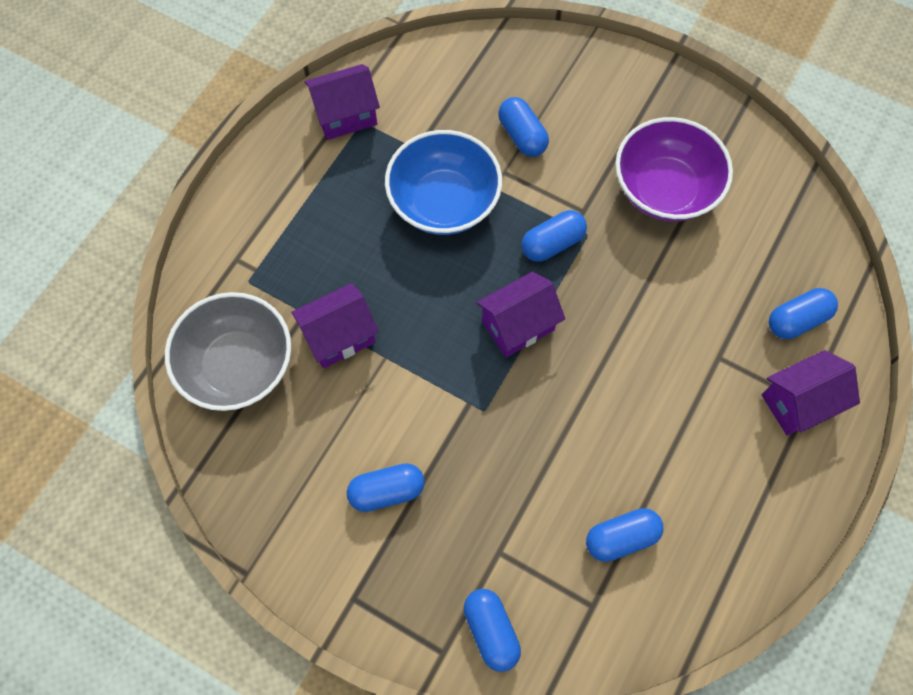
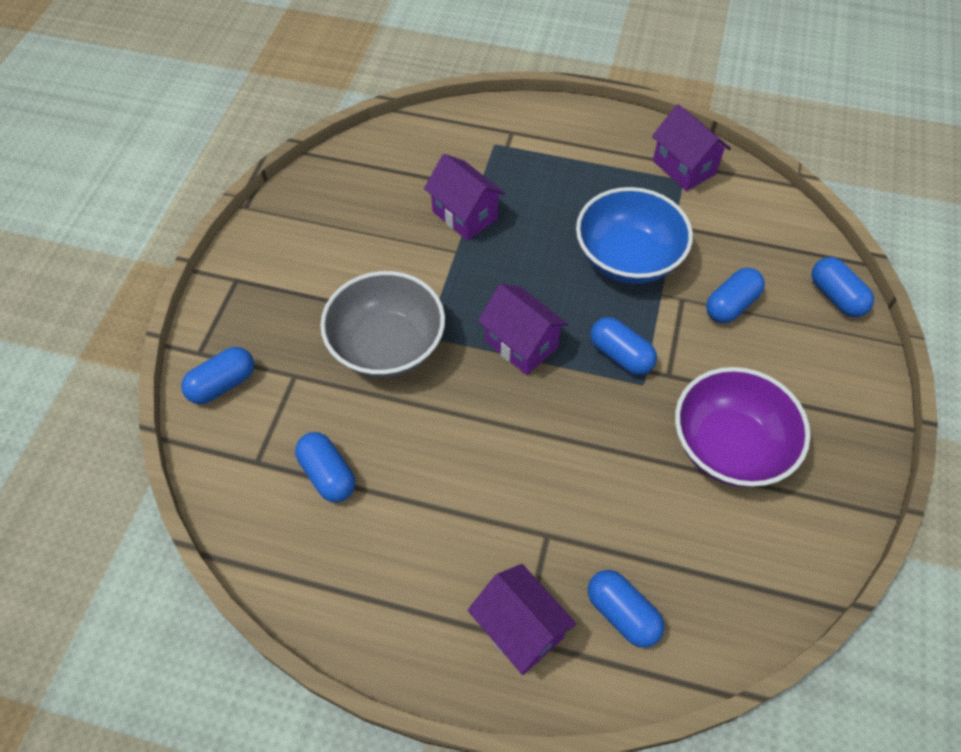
camera: 75 degrees right, 10 degrees down
(238, 366) = (417, 157): grey bowl -> grey bowl (387, 346)
(387, 491) = (333, 281): blue capsule -> blue capsule (836, 296)

